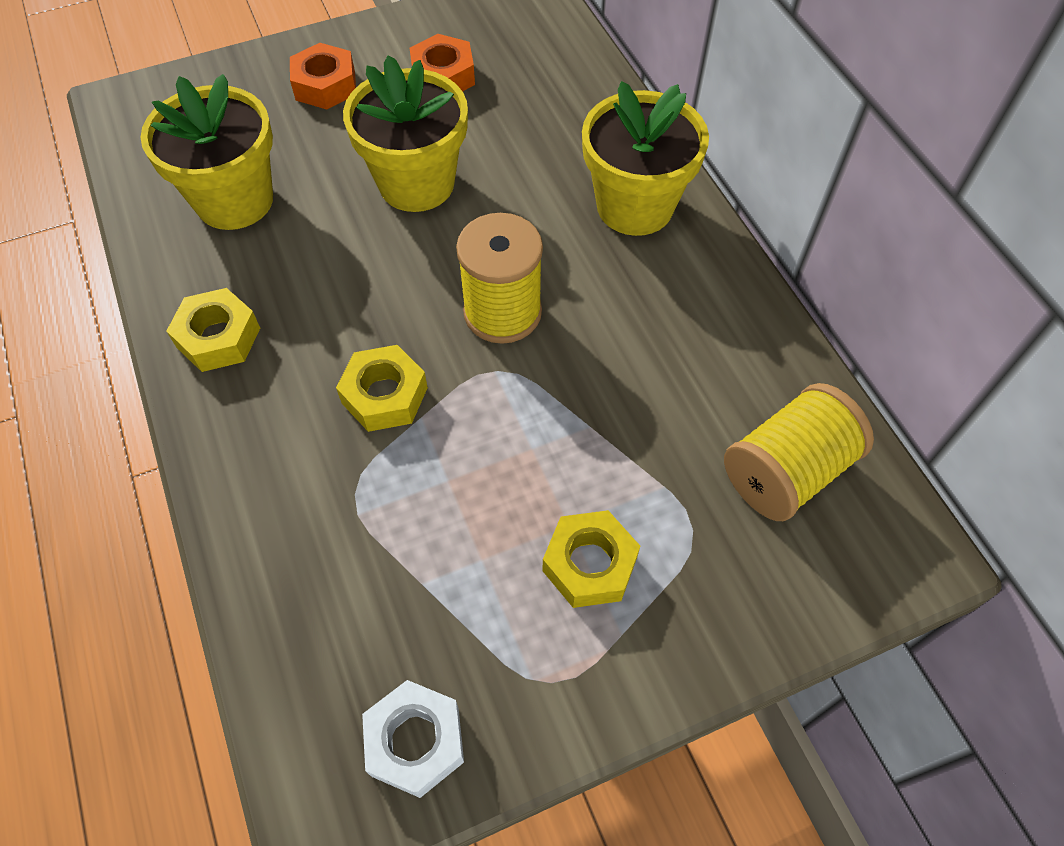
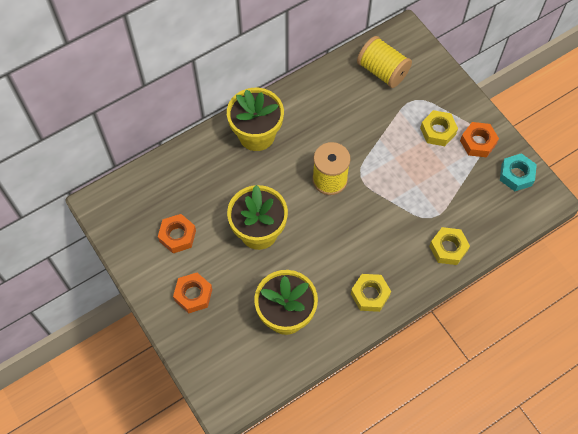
camera: 100 degrees left, 5 degrees up
(384, 395) = (383, 217): yellow nut -> yellow nut (448, 248)
(415, 741) = (516, 175): white nut -> turquoise nut
(538, 660) = (478, 142): none -> orange nut

